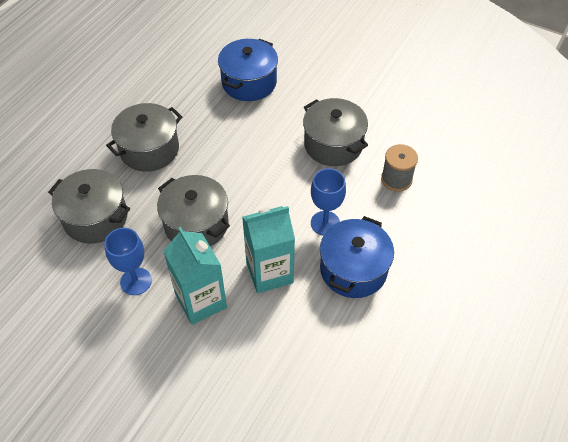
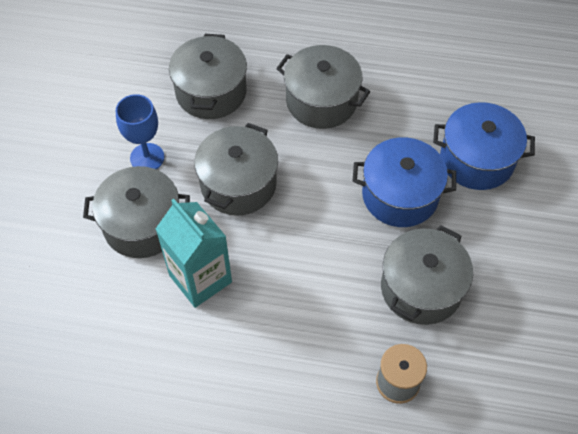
camera: 70 degrees right, 5 degrees up
(201, 301) = (142, 225): turquoise carton -> grey pot
(325, 223) = (292, 316): blue goblet -> none
(353, 269) = (236, 368): blue pot -> blue pot (400, 195)

